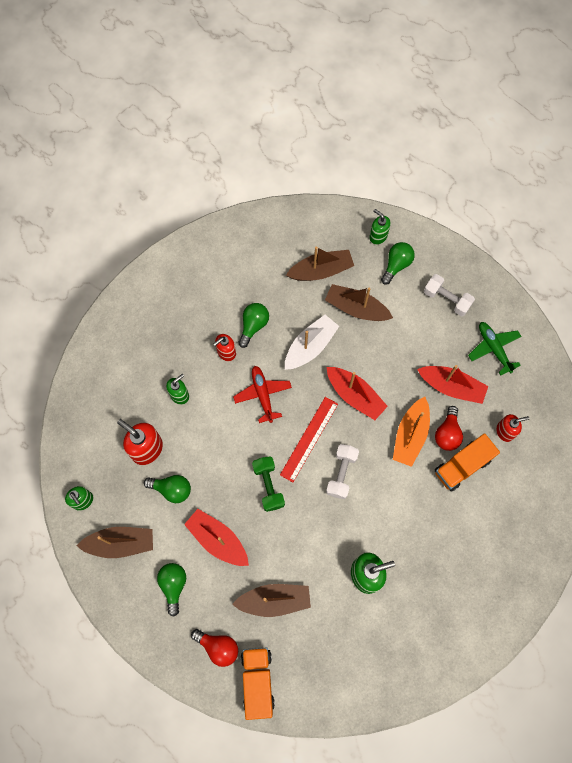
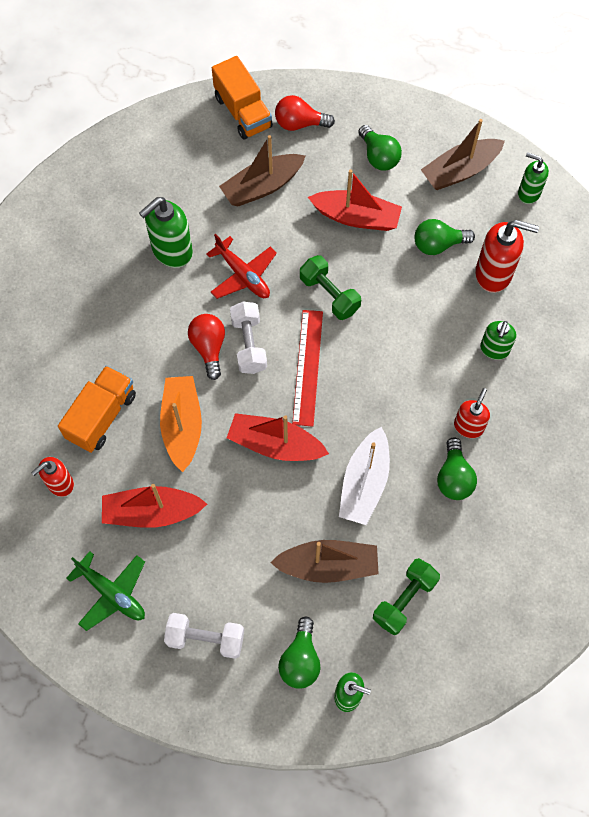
camera: 155 degrees right, 5 degrees down
(263, 394) = (393, 394): red plane -> red plane (243, 275)
(321, 271) = (404, 600): brown boat -> green dumbbell
(447, 433) = (135, 448): red light bulb -> red light bulb (209, 348)

